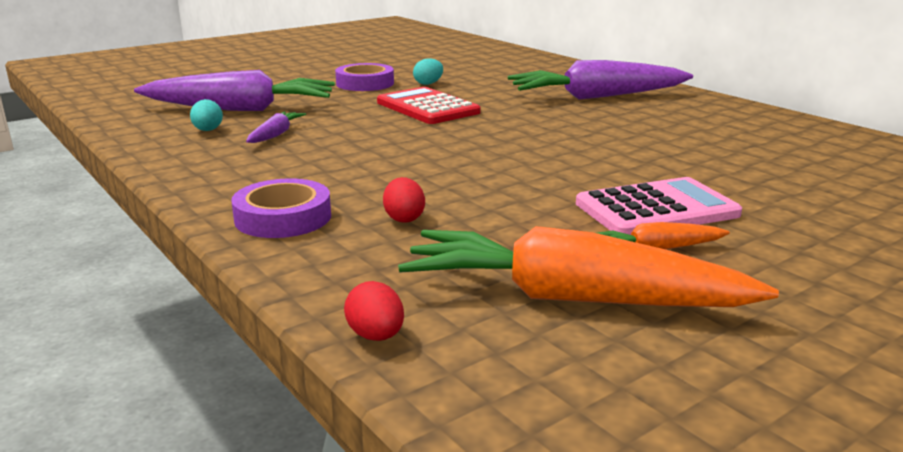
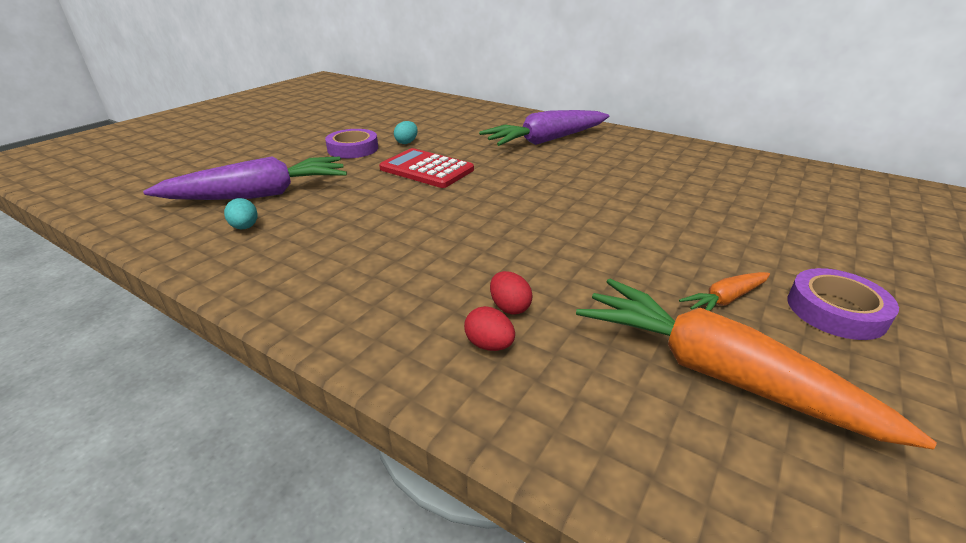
camera: 20 degrees left, 10 degrees up
(275, 135) = (316, 223): purple carrot -> none
(283, 217) = (401, 331): purple tape -> purple tape (836, 310)
(376, 336) = (607, 476): red egg -> red egg (489, 345)
(573, 299) = (719, 374): orange carrot -> orange carrot turned 45 degrees clockwise
(656, 209) = (687, 254): pink calculator -> none

